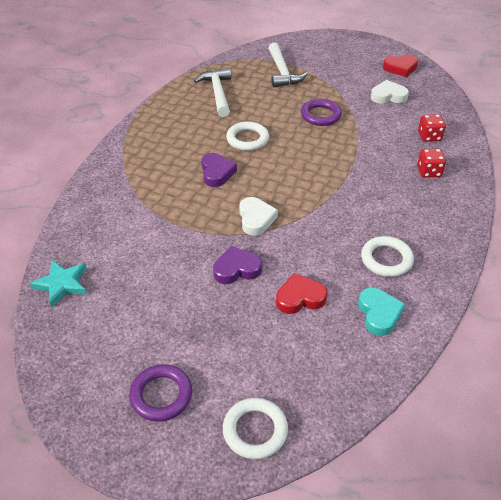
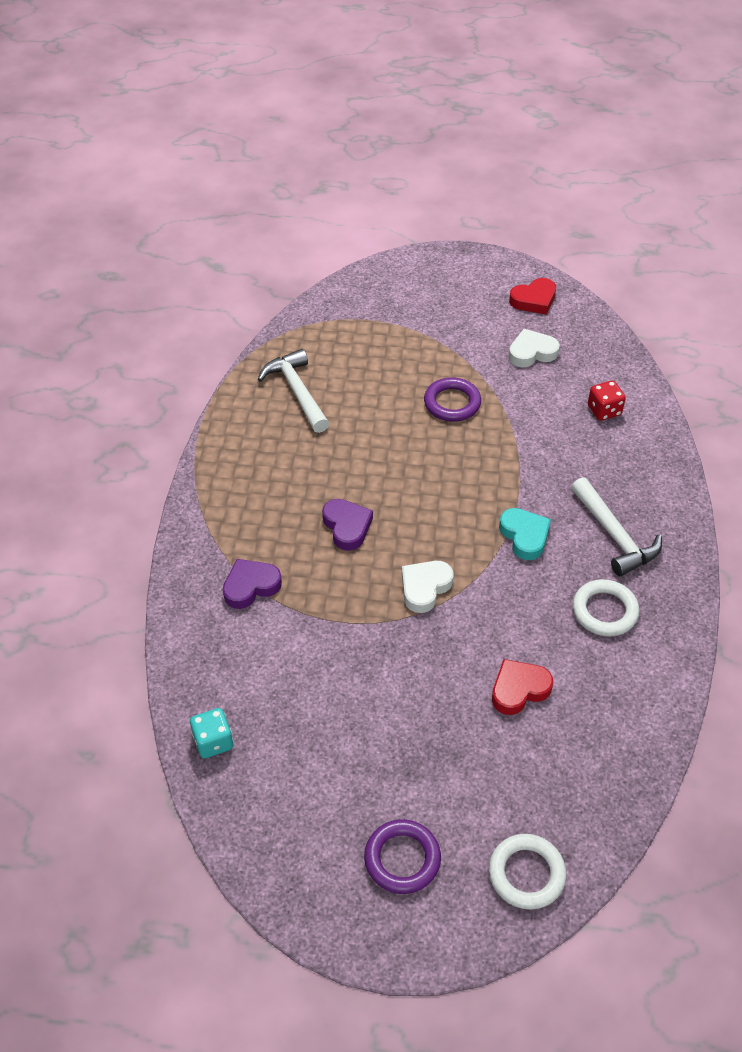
camera: 15 degrees left, 5 degrees up
(62, 284) = (213, 741): turquoise star -> turquoise dice
(236, 269) = (427, 667): purple heart -> purple heart (251, 586)
(247, 139) = (368, 463): white ring -> none
(256, 219) = (425, 588): white heart -> white heart turned 120 degrees counterclockwise
(282, 72) = (374, 337): white hammer -> white hammer (614, 535)
(379, 314) = (618, 689): turquoise heart -> turquoise heart (524, 536)
(429, 172) = (619, 467): red dice -> none

